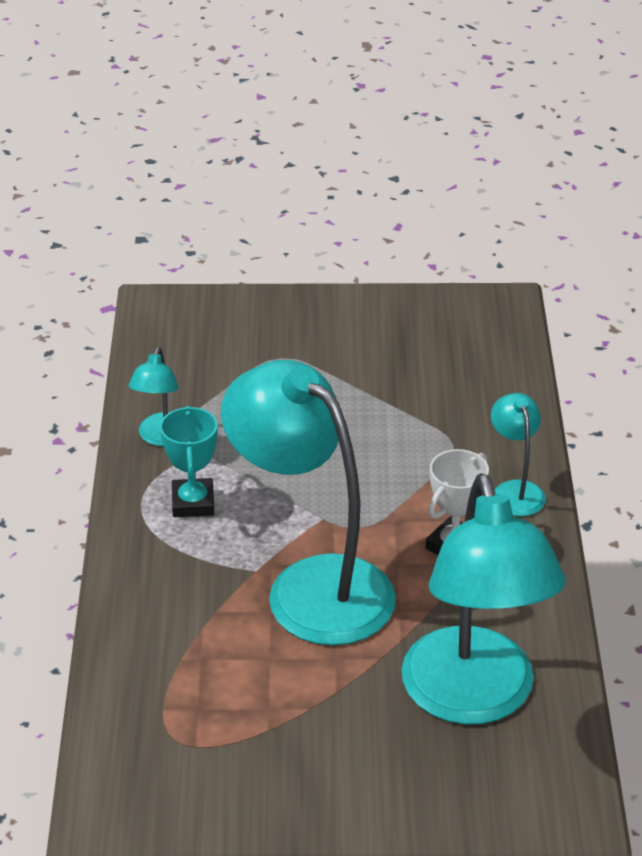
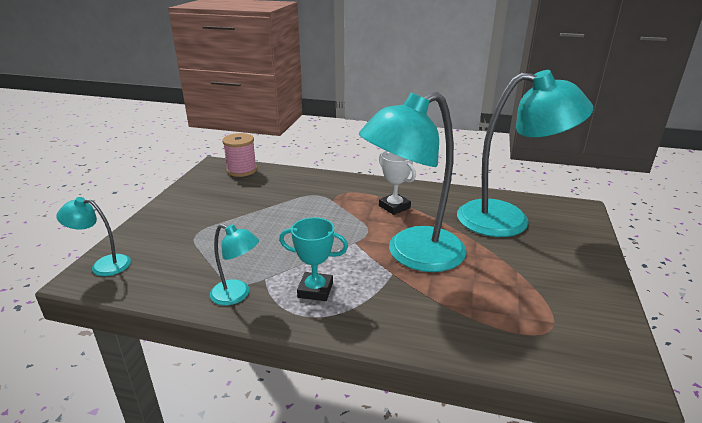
camera: 75 degrees left, 10 degrees down
(500, 338) = (242, 170): none -> pink spool
(515, 490) = (359, 185): turquoise lamp -> turquoise lamp (103, 265)

